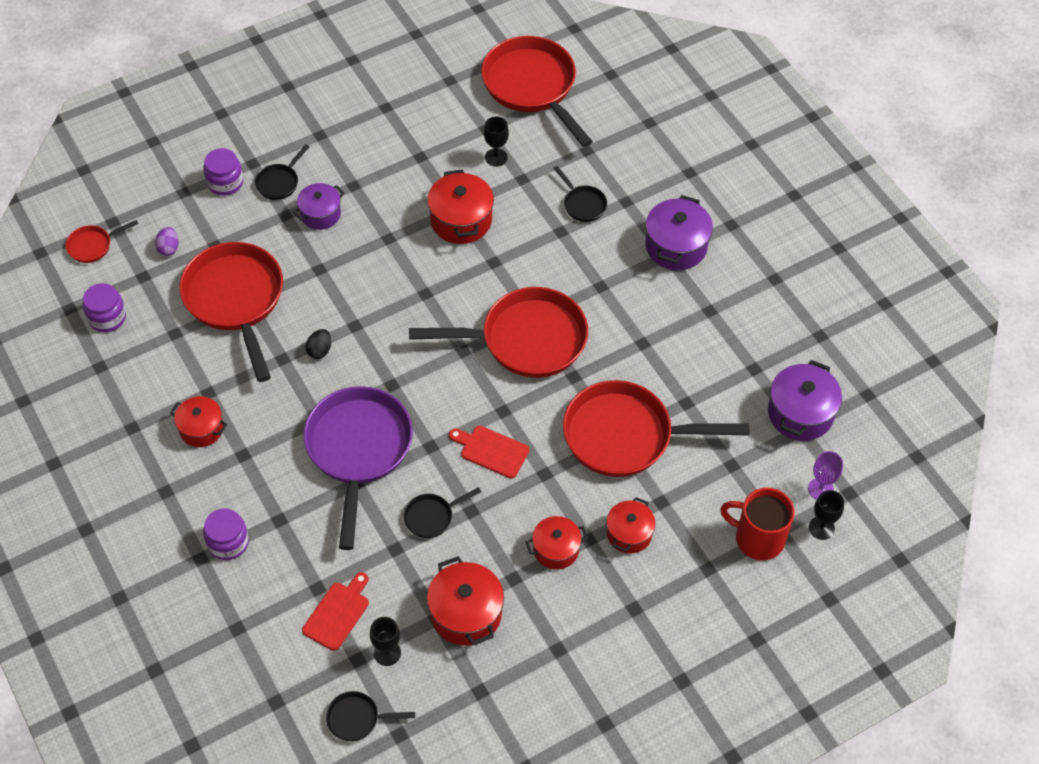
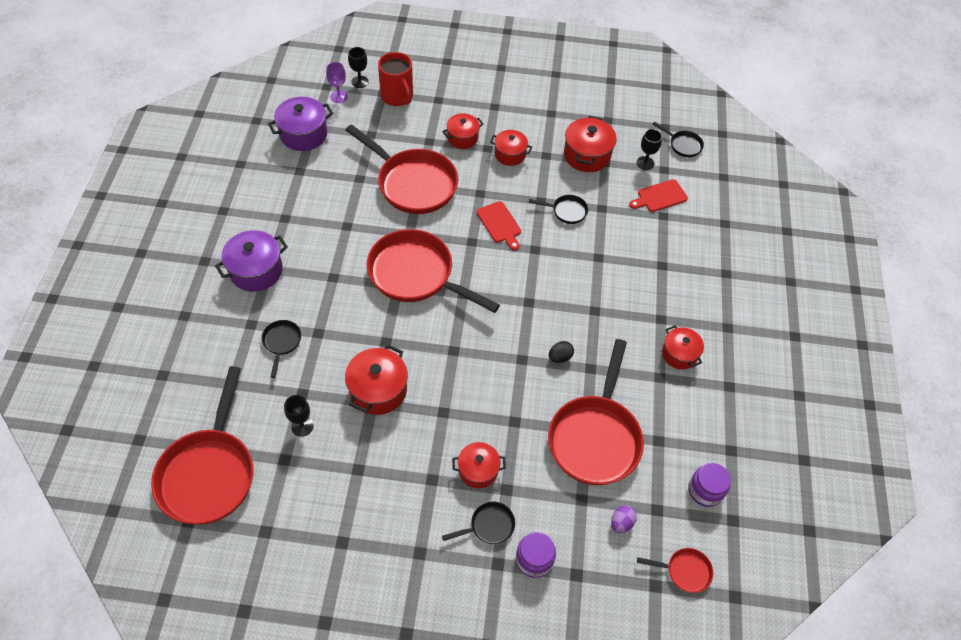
camera: 145 degrees left, 0 degrees up
(228, 542) = (703, 272): purple jar -> none
(320, 214) = (478, 470): purple pot -> red pot
(358, 450) = (582, 275): purple pan -> none

